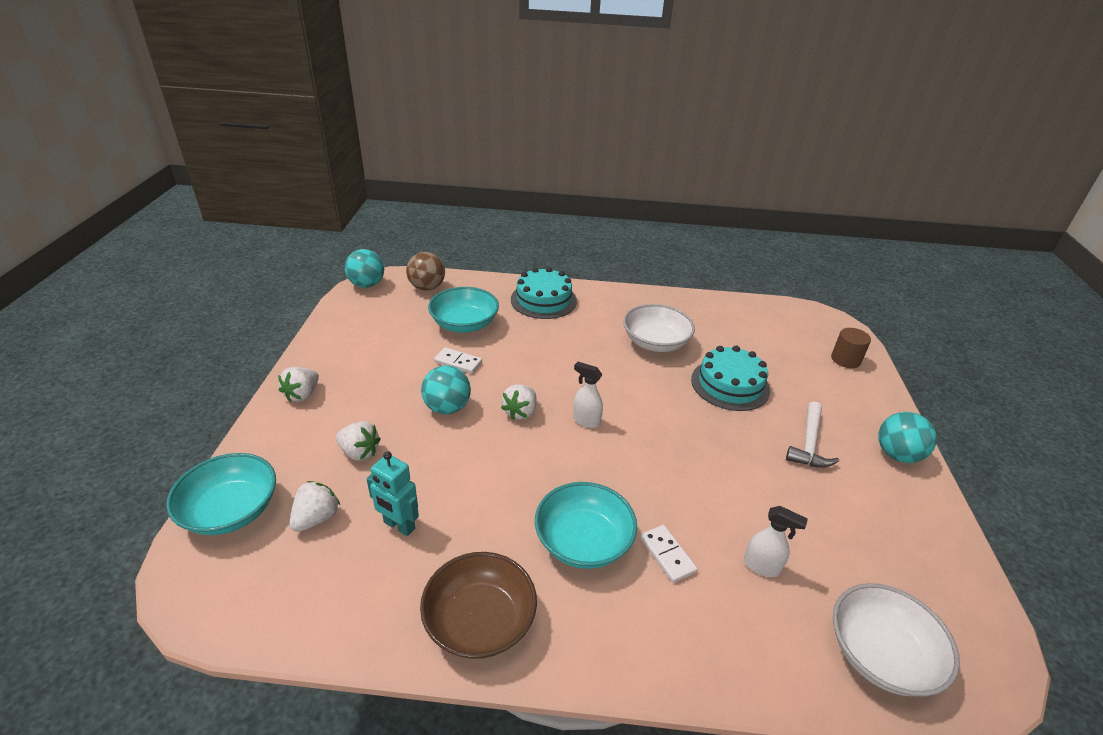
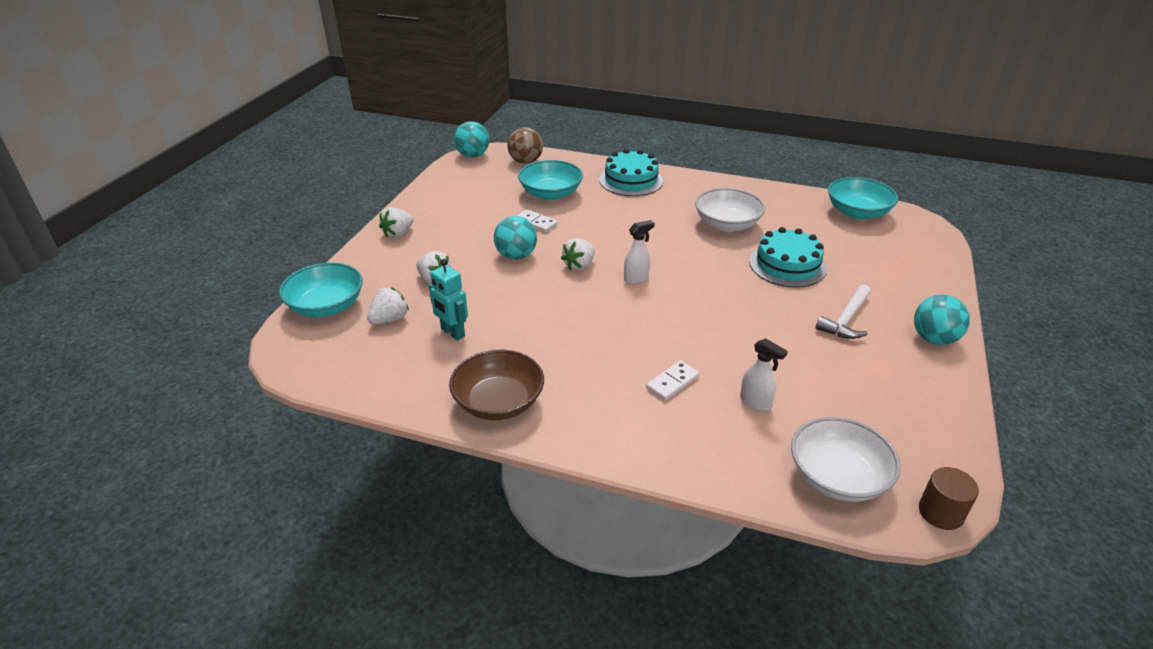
camera: 15 degrees right, 0 degrees up
(583, 541) = (602, 363): turquoise bowl -> turquoise bowl (857, 212)
(586, 421) = (636, 278): white spray bottle -> white spray bottle turned 105 degrees clockwise
(667, 555) = (672, 382): white domino -> white domino turned 60 degrees clockwise
(845, 359) = (920, 257): brown cylinder -> brown cylinder (941, 512)

